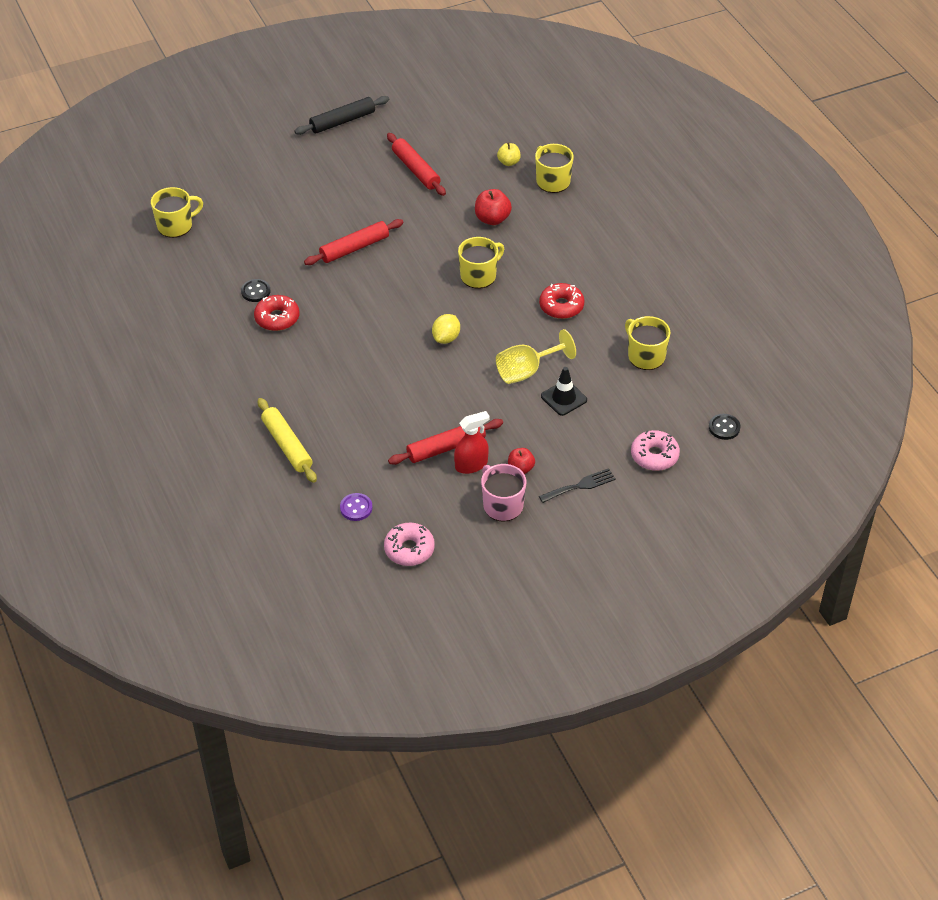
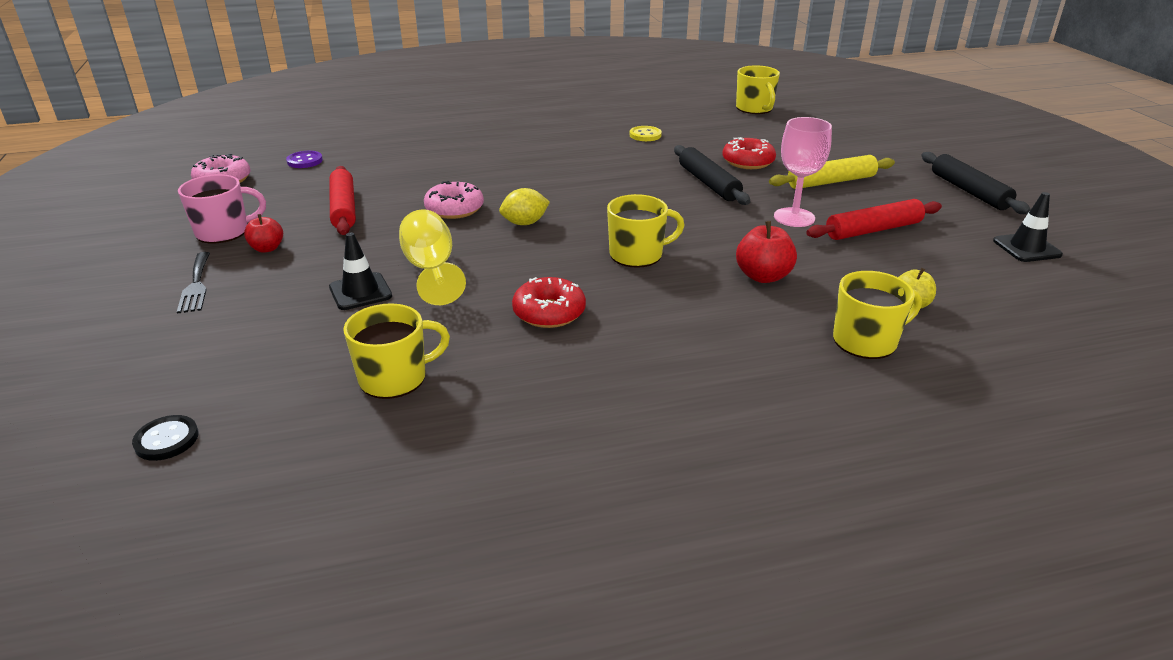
camera: 100 degrees right, 15 degrees down
(255, 291) = (645, 135): black button -> yellow button
(277, 318) = (600, 142): red donut -> red donut (748, 162)
(287, 445) = (415, 138): yellow rolling pin -> yellow rolling pin (831, 181)
(354, 248) = (708, 183): red rolling pin -> black rolling pin
(405, 205) = (794, 217): none -> pink goblet
(425, 109) = (1026, 248): none -> black traffic cone
(446, 338) = (525, 223): yellow lemon -> yellow lemon turned 60 degrees counterclockwise
(471, 465) = (303, 220): red spray bottle -> none
(479, 276) = (637, 255): yellow mug -> yellow mug turned 75 degrees counterclockwise
(654, 456) = (183, 353): pink donut -> pink donut (454, 209)

